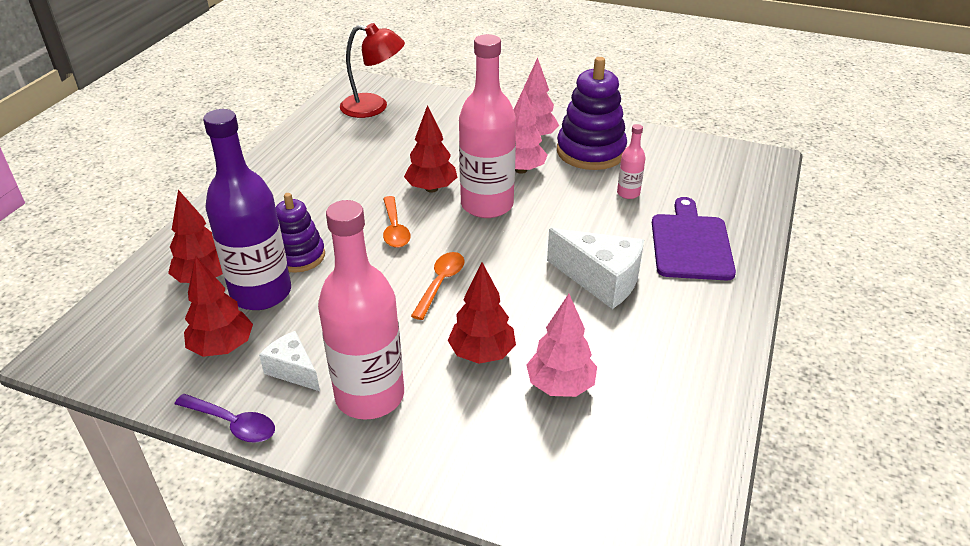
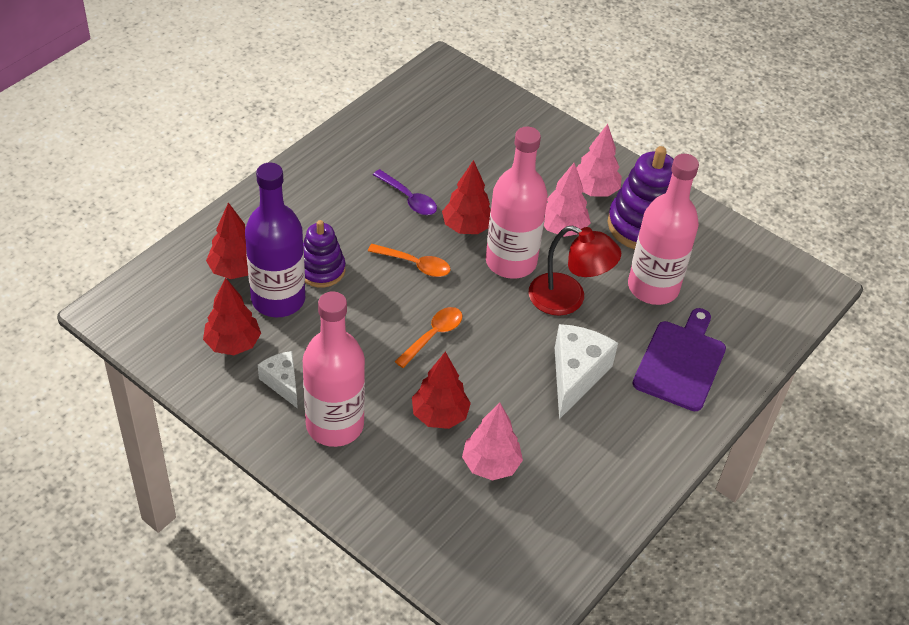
camera: 15 degrees right, 10 degrees up
(233, 424) = (223, 416): purple spoon -> purple spoon (409, 199)
(374, 107) = (450, 105): red lamp -> red lamp (568, 299)
(395, 229) = (415, 265): orange spoon -> orange spoon turned 75 degrees counterclockwise
(601, 280) = (576, 375): white cheese -> white cheese turned 120 degrees counterclockwise
(628, 193) = (653, 287): pink bottle -> pink bottle, size x2.25

